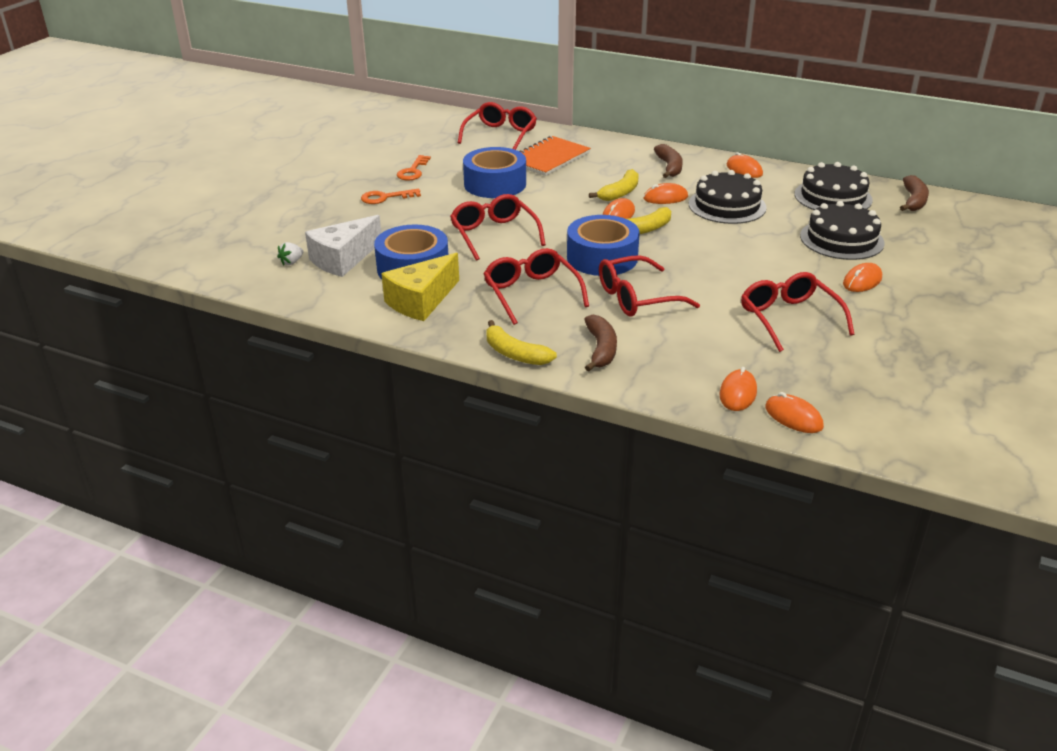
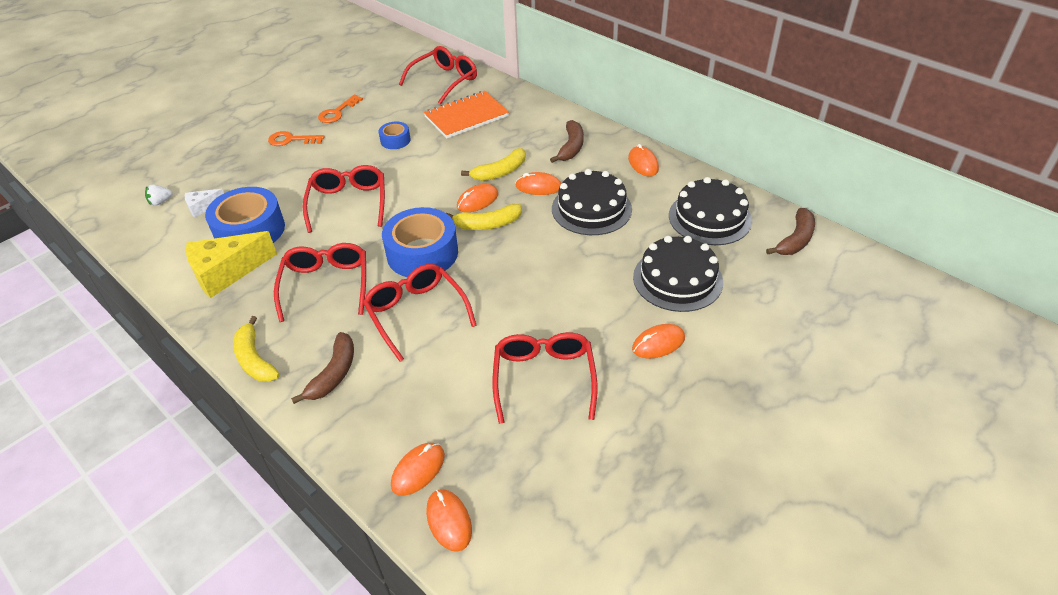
camera: 20 degrees right, 10 degrees up
(343, 259) = (203, 207): white cheese -> white cheese, size x0.50
(495, 184) = (395, 140): blue tape -> blue tape, size x0.50
(637, 298) = (416, 313): red glasses -> red glasses turned 60 degrees clockwise

